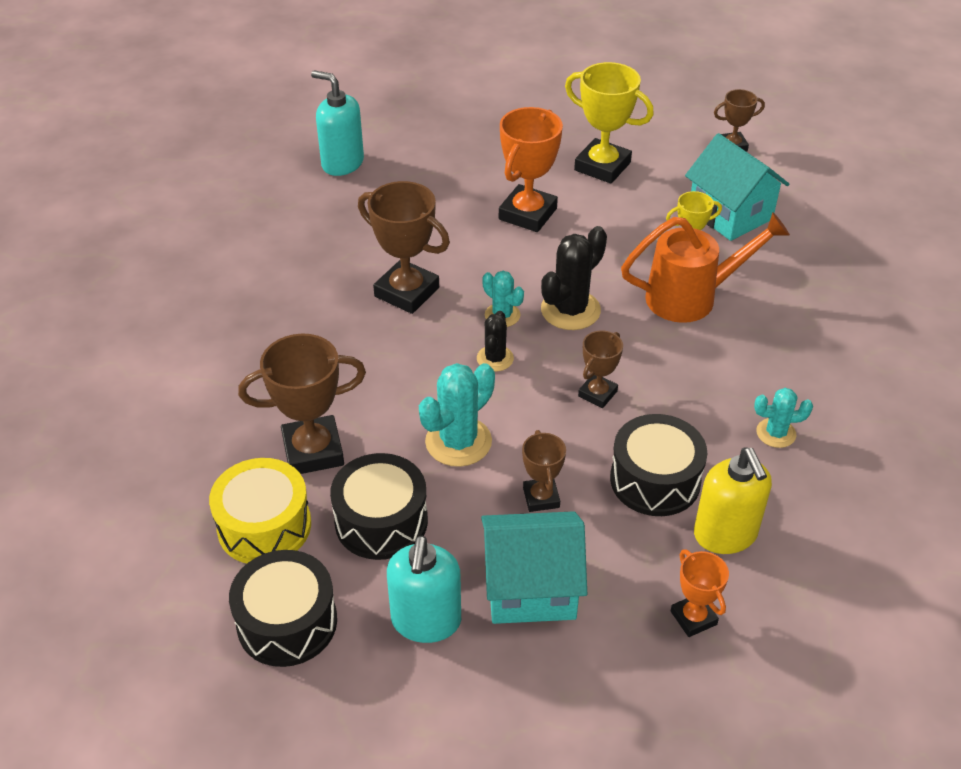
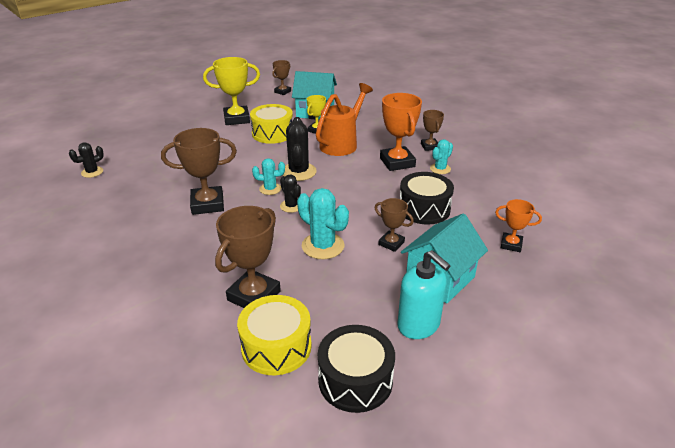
camera: 45 degrees left, 10 degrees down
(342, 163) = (92, 172): turquoise soap dispenser -> black cactus
(381, 521) = (335, 301): black drum -> none
(458, 442) = (323, 246): turquoise cactus -> turquoise cactus turned 45 degrees counterclockwise
(527, 214) = (226, 148): orange trophy -> orange trophy (397, 162)
(597, 394) = (355, 193): brown trophy -> brown trophy (429, 146)
(618, 221) = (272, 133): none -> yellow drum
(725, 534) = (476, 210): yellow soap dispenser -> none

